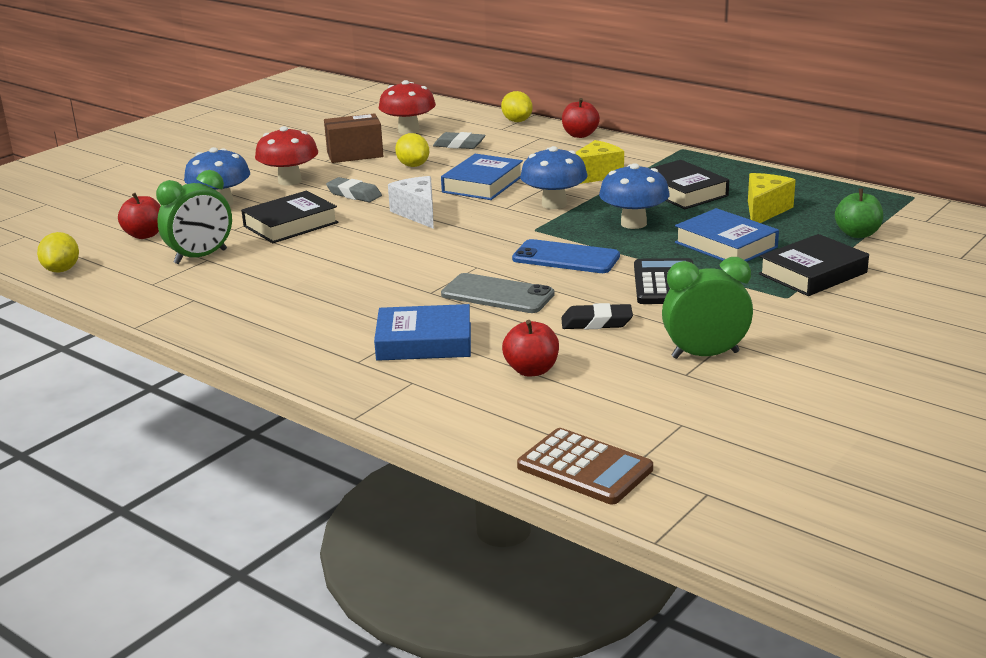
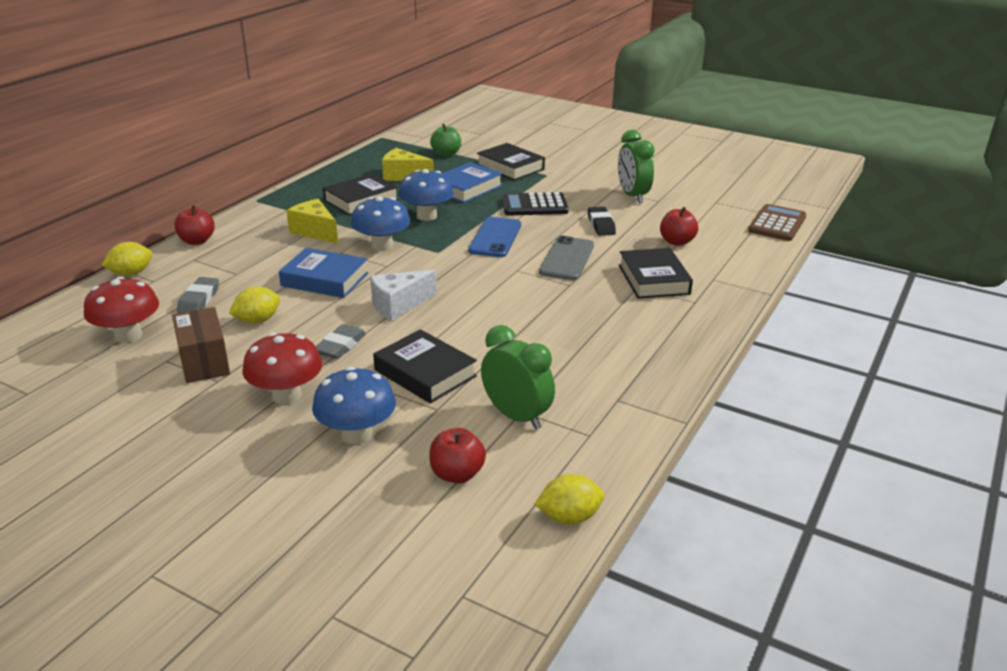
camera: 100 degrees left, 5 degrees up
(424, 342) = (653, 279): blue book -> black book

